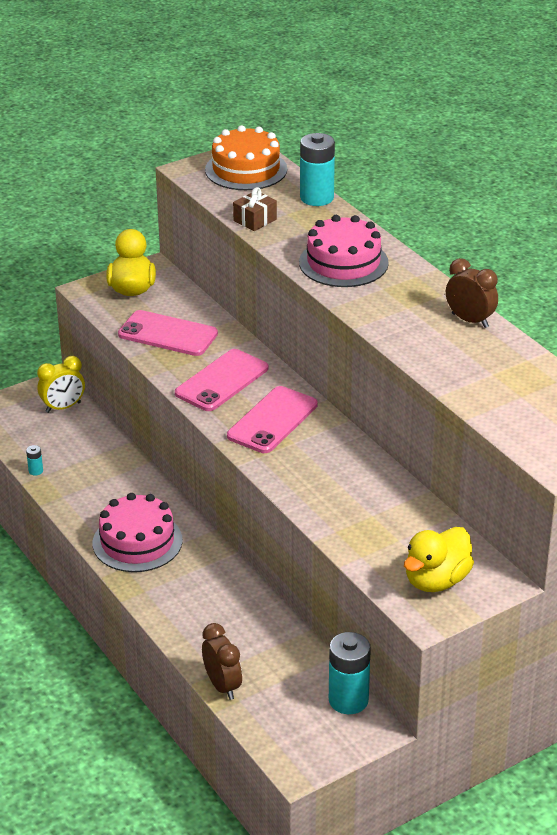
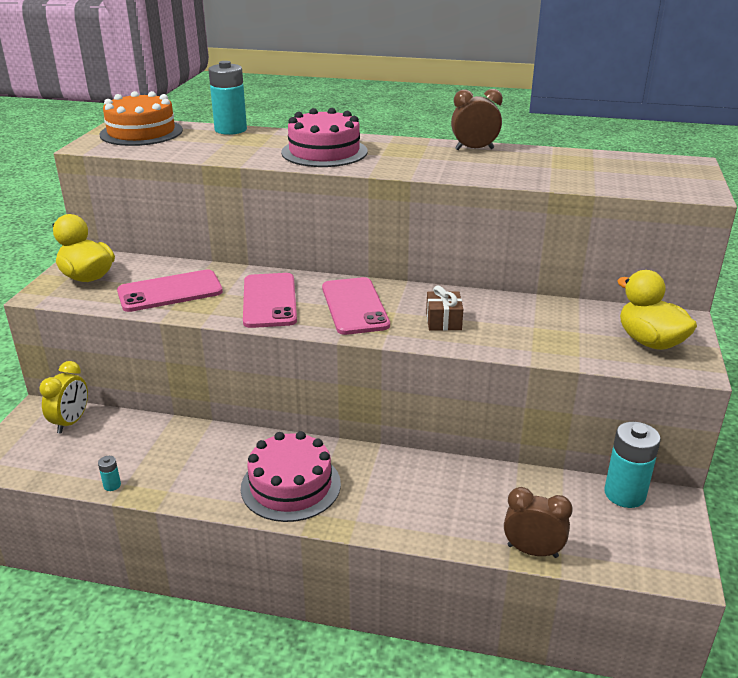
camera: 45 degrees left, 5 degrees down
(255, 220) = (206, 153): brown gift -> brown gift (443, 321)
(436, 580) = (650, 341): yellow duck -> yellow duck turned 150 degrees clockwise

